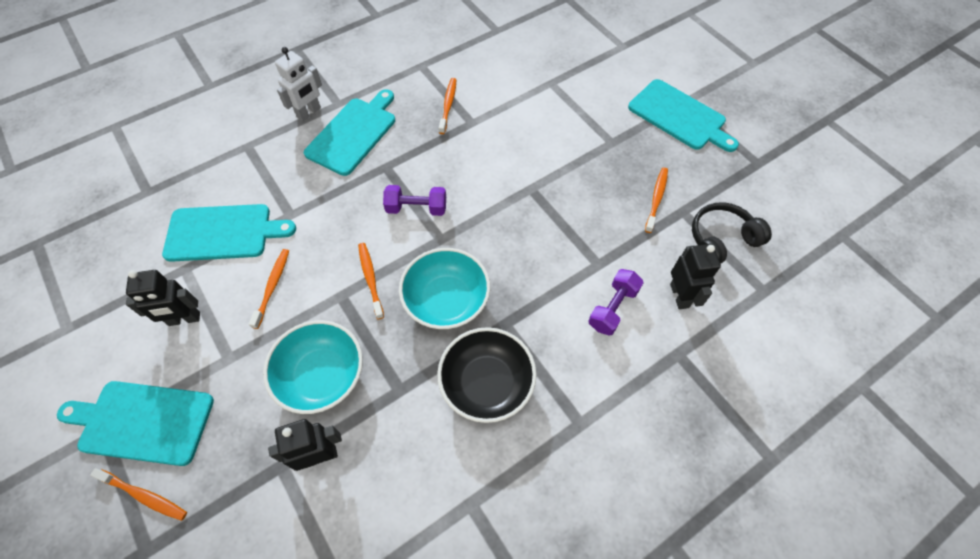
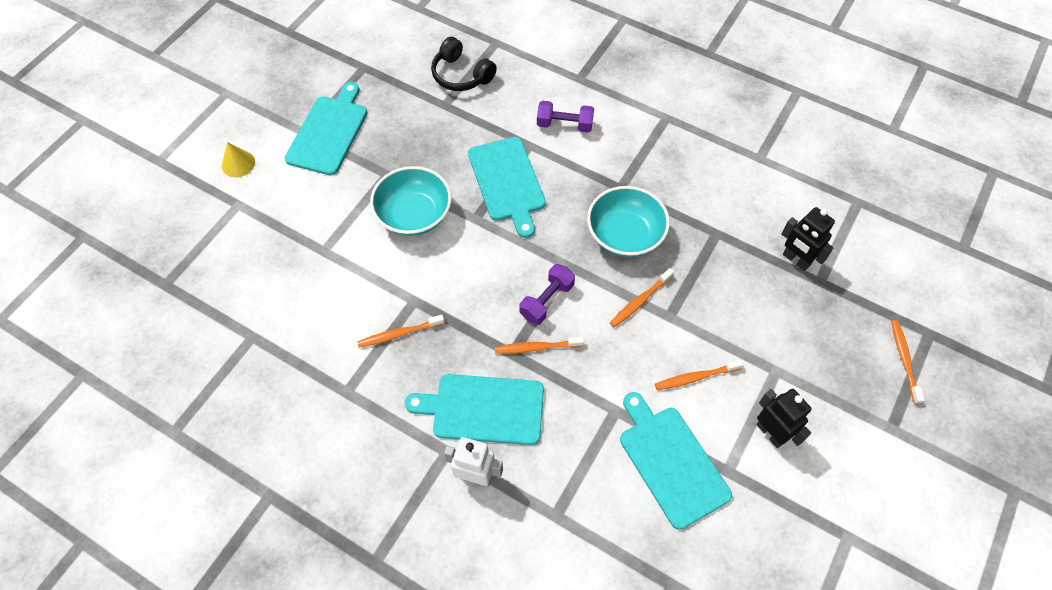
camera: 115 degrees left, 0 degrees up
(142, 422) = (865, 401): turquoise cutting board -> turquoise cutting board (507, 182)
(322, 376) = (742, 291): turquoise bowl -> turquoise bowl (414, 215)
(416, 208) = (547, 300): purple dumbbell -> purple dumbbell turned 60 degrees clockwise
(487, 383) = (675, 180): black bowl -> none
(656, 199) = (440, 125): orange toothbrush -> orange toothbrush (537, 347)
(666, 54) = (238, 163): none -> yellow cone
(679, 295) = (529, 88): black robot -> none

